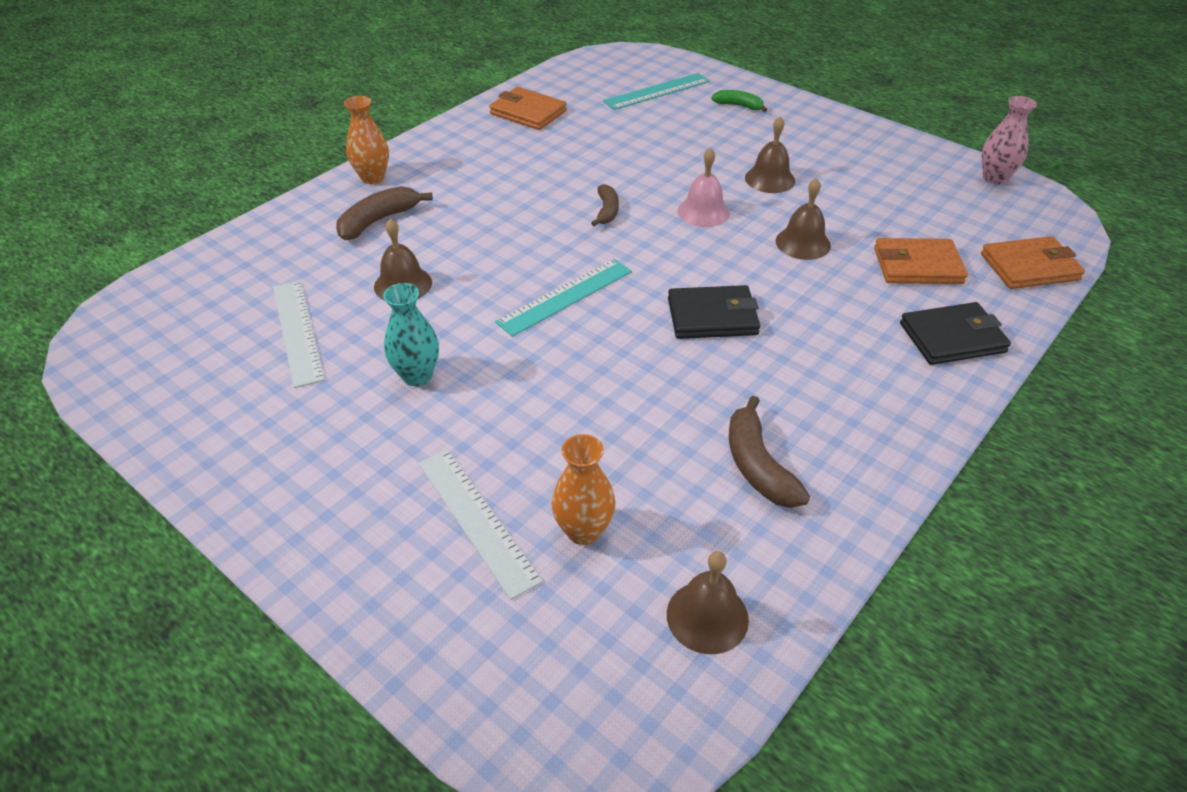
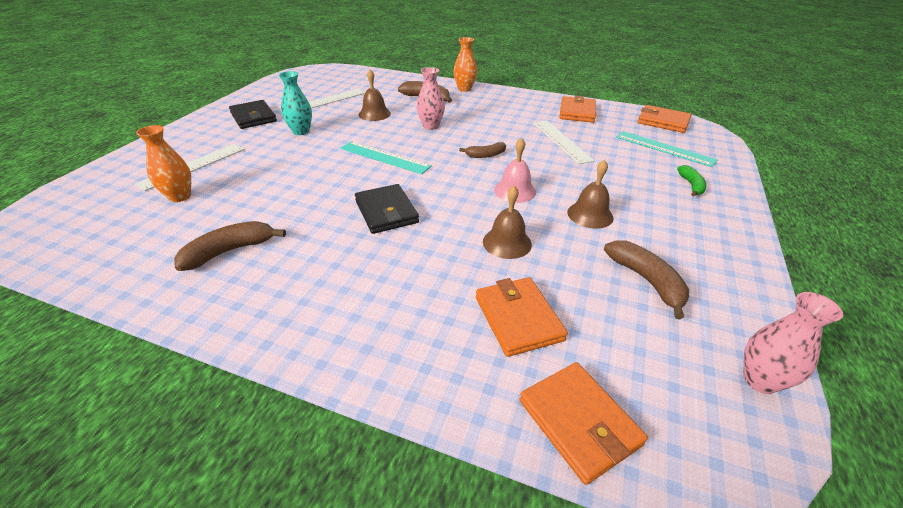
camera: 70 degrees right, 5 degrees down
(489, 237) = (431, 126): none -> pink vase
(593, 69) = (663, 122): none -> orange wallet
(601, 147) = (561, 141): none -> white ruler
(707, 616) = (101, 248): brown bell -> none
(880, 184) = (646, 281): none -> brown banana
(952, 338) = (409, 352): black wallet -> black wallet (253, 117)

